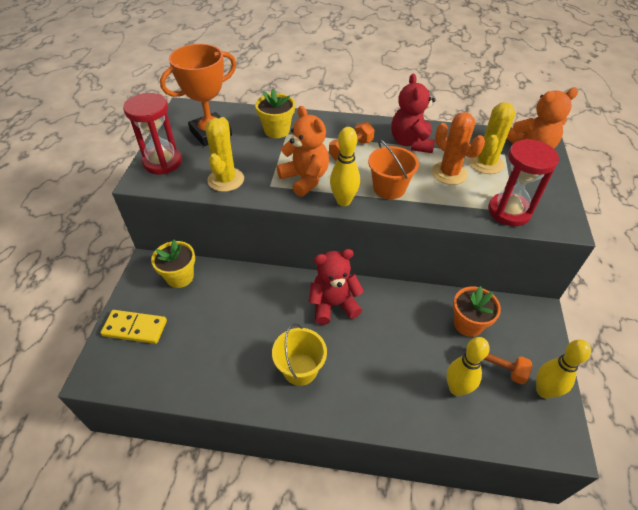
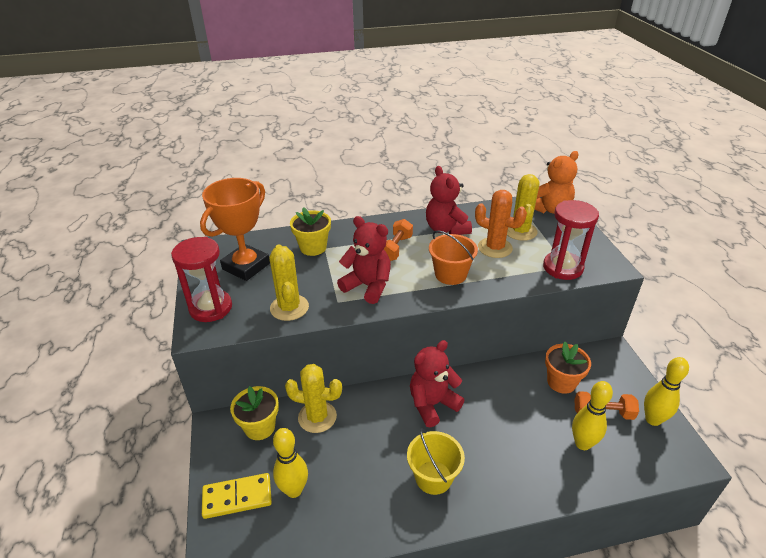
camera: 20 degrees left, 10 degrees down
(229, 284) = (317, 417): none -> yellow cactus
(305, 179) = (368, 286): orange teddy bear -> red teddy bear
(343, 201) = (416, 297): yellow bowling pin -> yellow bowling pin (294, 490)

